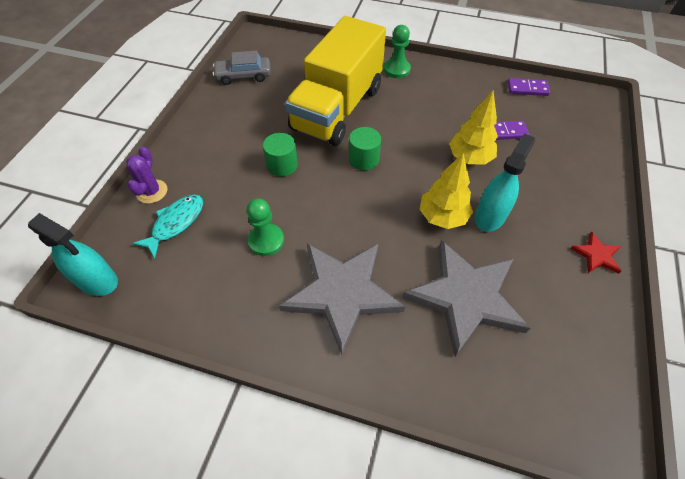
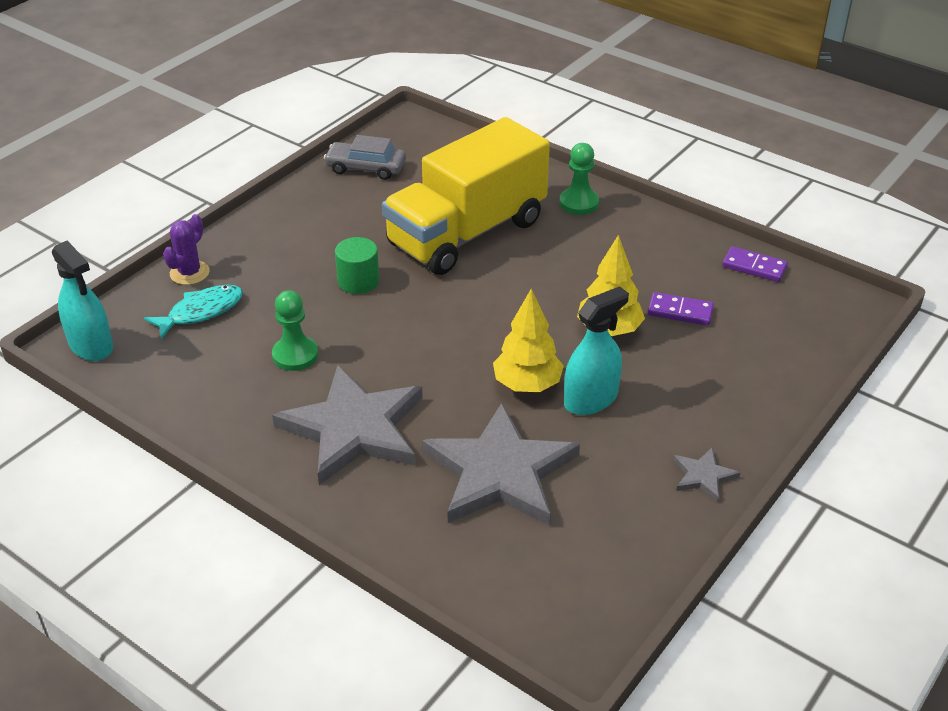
camera: 20 degrees right, 15 degrees down
(363, 159) = (465, 298): green cylinder -> none
(596, 255) = (703, 476): red star -> grey star

